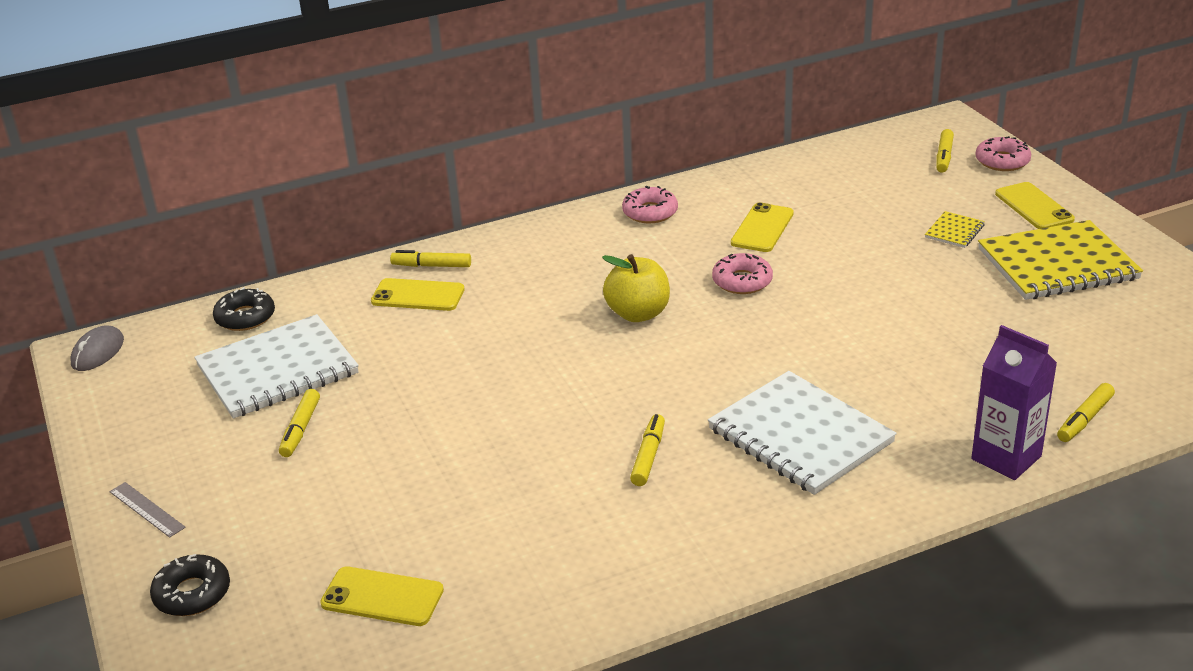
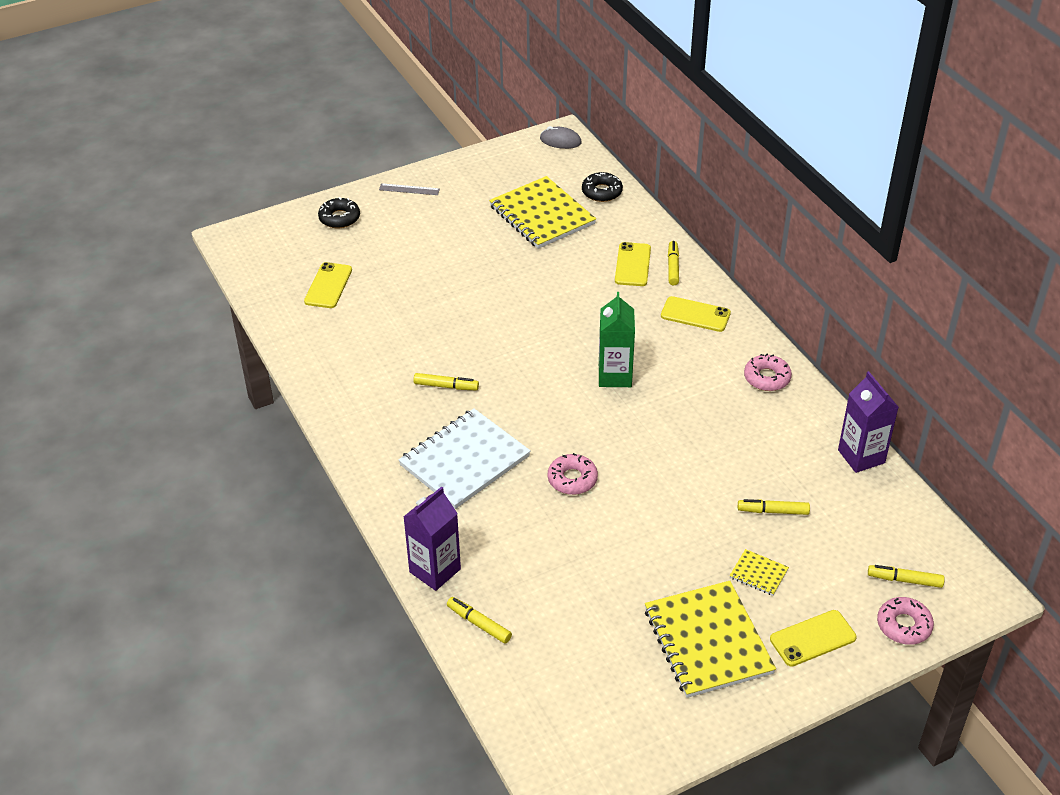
camera: 85 degrees right, 10 degrees up
(147, 509) = (409, 189): grey ruler -> grey ruler turned 60 degrees clockwise
(277, 370) = (542, 215): white notebook -> yellow notebook
(301, 429) = (480, 234): yellow marker -> yellow marker (773, 511)
(638, 313) = (615, 376): yellow apple -> green carton
(742, 281) = (664, 433): pink donut -> pink donut (572, 479)
(762, 228) = (749, 446): yellow phone -> yellow phone (695, 314)
(775, 167) = (861, 456): none -> purple carton

